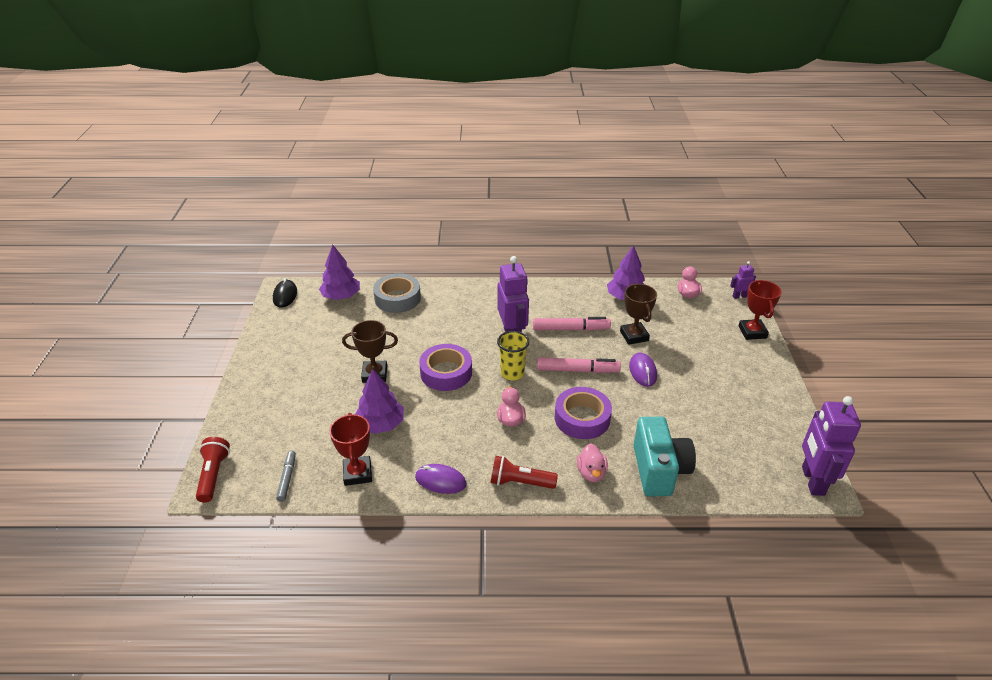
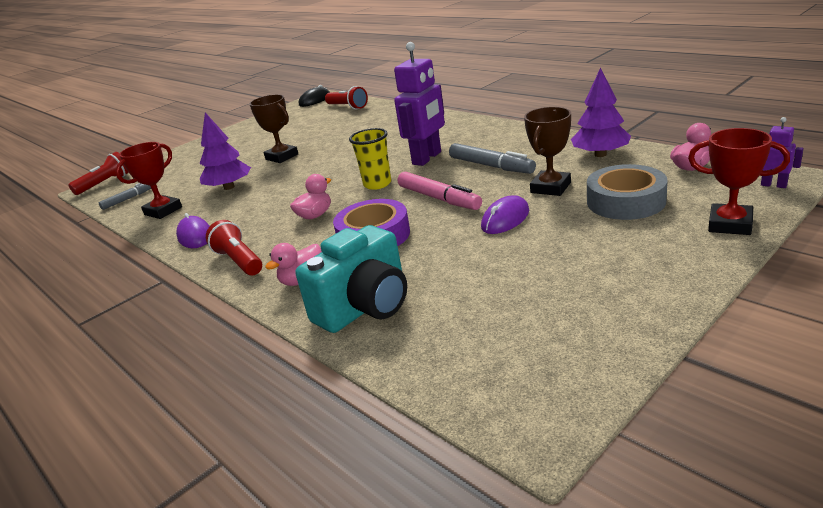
camera: 50 degrees right, 10 degrees down
(341, 296) = (347, 107): purple tree -> red flashlight
(397, 298) = (383, 115): grey tape -> grey tape (625, 201)
(446, 373) = (329, 169): purple tape -> none
(570, 329) = (491, 166): pink marker -> grey marker
(752, 332) = (730, 224): red trophy -> red trophy turned 75 degrees clockwise
(812, 481) = (535, 413): purple robot -> none

